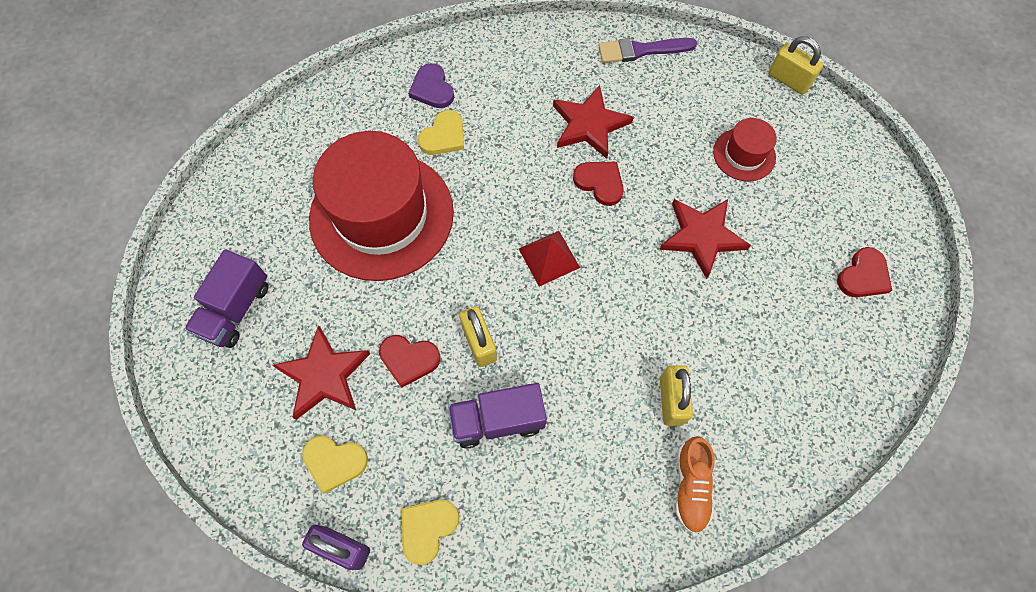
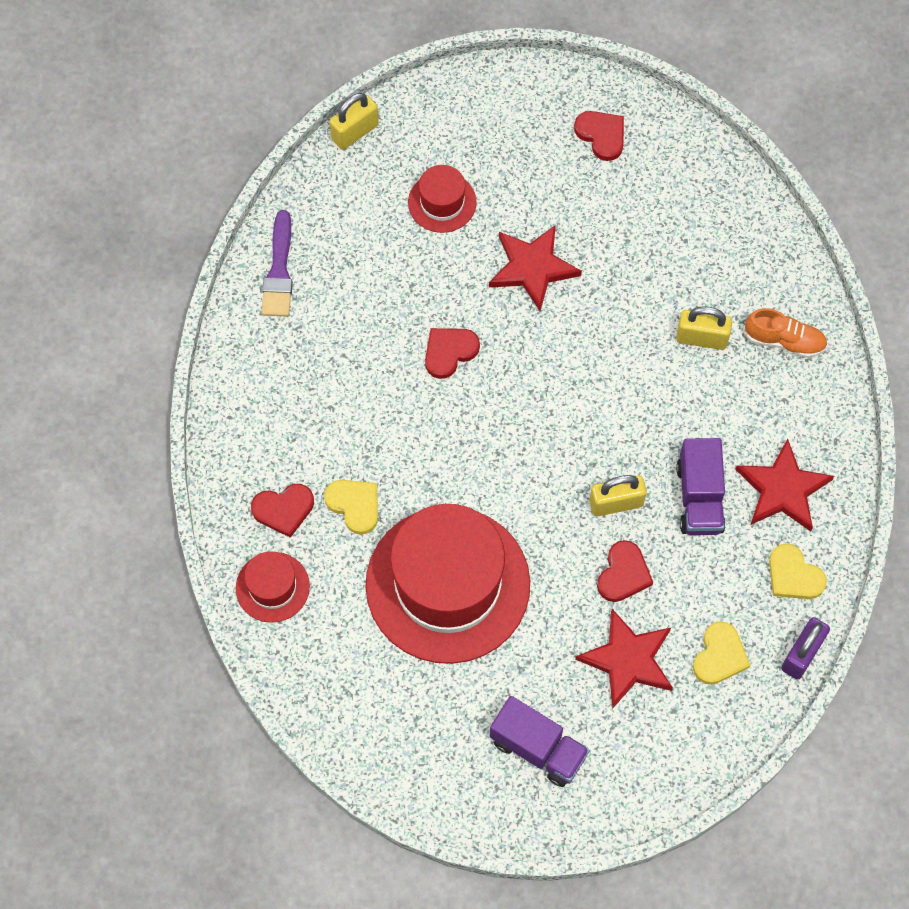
camera: 80 degrees left, 0 degrees up
(365, 93) = (272, 587): none -> red hat
(432, 89) = (283, 509): purple heart -> red heart
(549, 258) = (531, 420): red pyramid -> none
(589, 125) = (371, 347): red star -> red star (782, 489)

